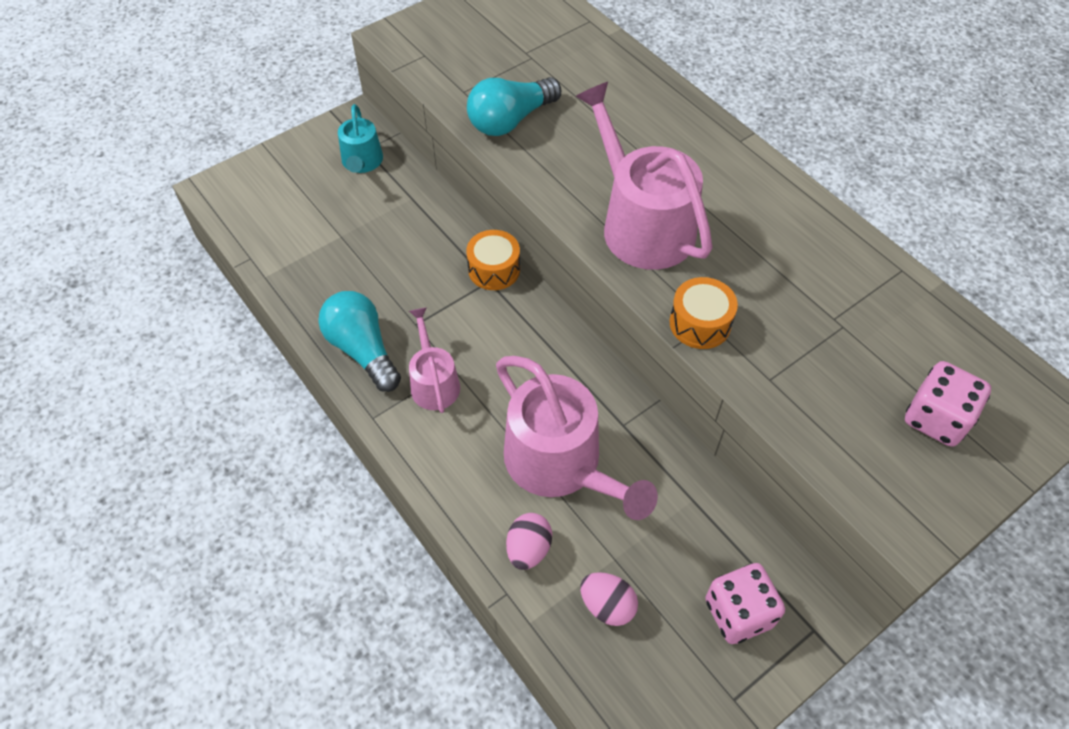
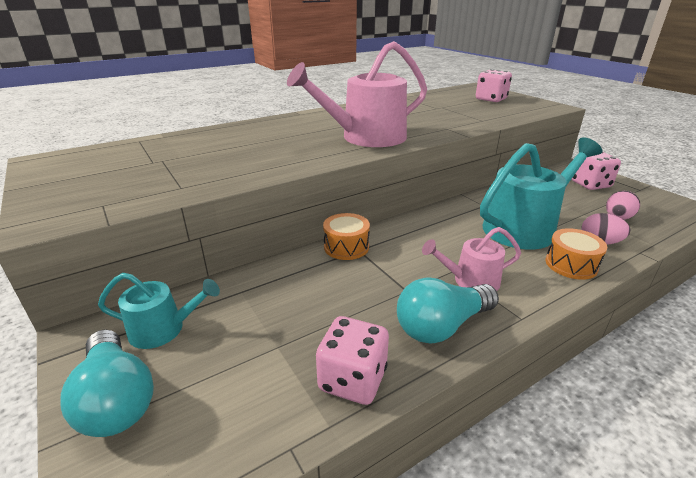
camera: 85 degrees left, 25 degrees down
(304, 287) = (352, 379): none -> pink dice
(510, 120) = (237, 170): turquoise light bulb -> turquoise light bulb (116, 399)
(560, 464) = (524, 227): pink watering can -> turquoise watering can
(700, 323) = (448, 130): orange drum -> orange drum (571, 264)

